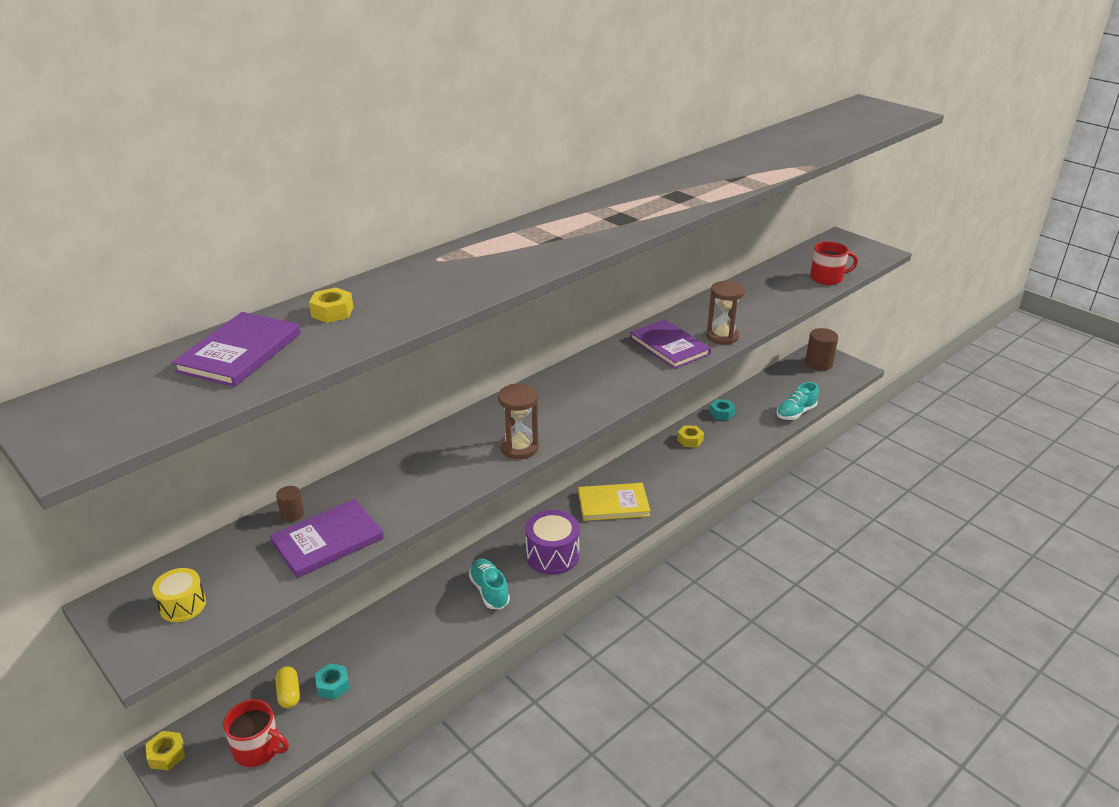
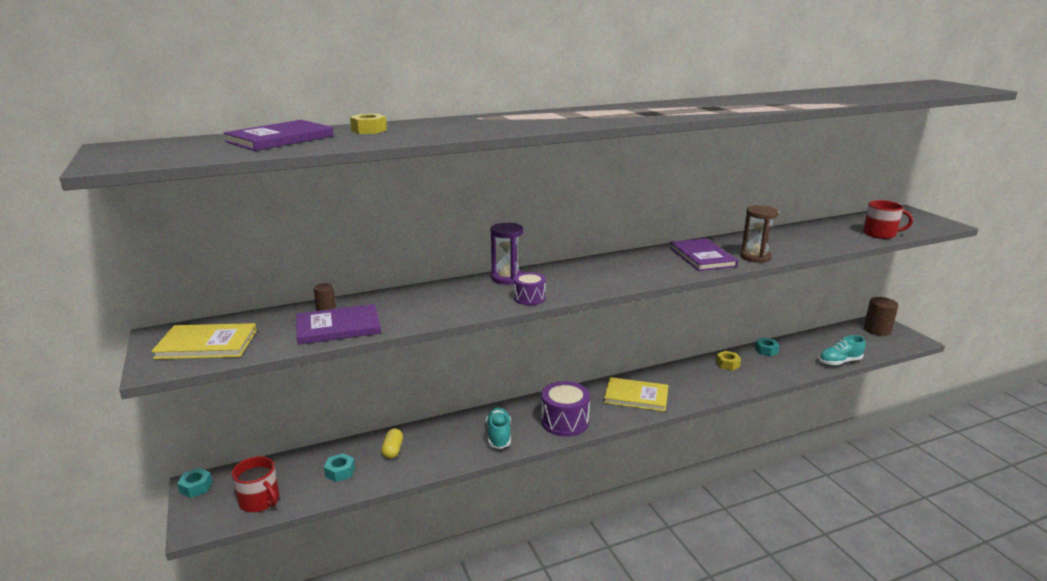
camera: 20 degrees right, 10 degrees down
(167, 754) = (196, 487): yellow nut -> turquoise nut
(183, 605) = (207, 344): yellow drum -> yellow book
(289, 694) = (305, 469): yellow capsule -> yellow capsule (393, 450)
(478, 422) = (507, 278): none -> purple hourglass
(519, 448) = (529, 298): brown hourglass -> purple drum

